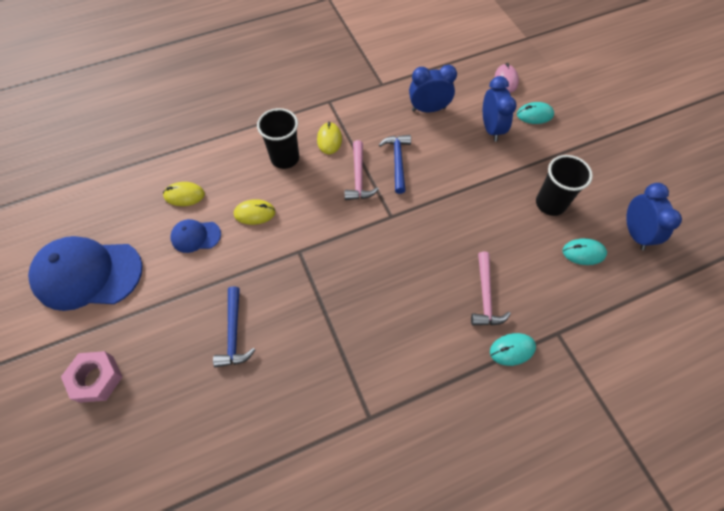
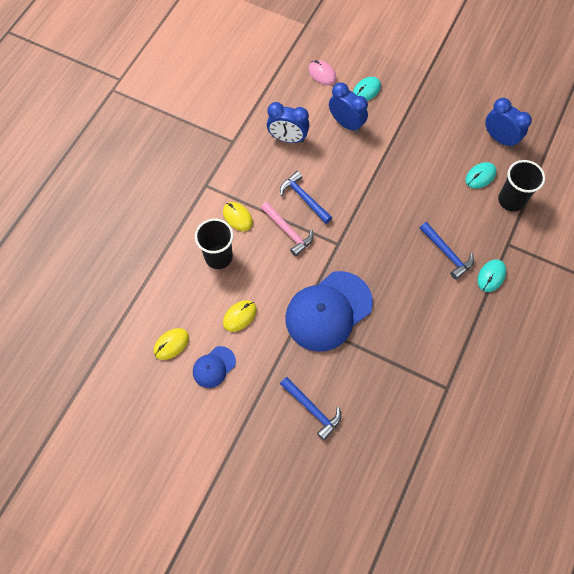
camera: 40 degrees left, 5 degrees up
(88, 274) = (162, 458): blue cap -> blue cap (328, 311)
(96, 379) = (251, 516): pink nut -> none
(428, 109) = (288, 138): blue clock -> blue clock turned 120 degrees counterclockwise
(485, 296) = (447, 253): pink hammer -> blue hammer
(550, 204) = (432, 155): black cup -> black cup (511, 200)

